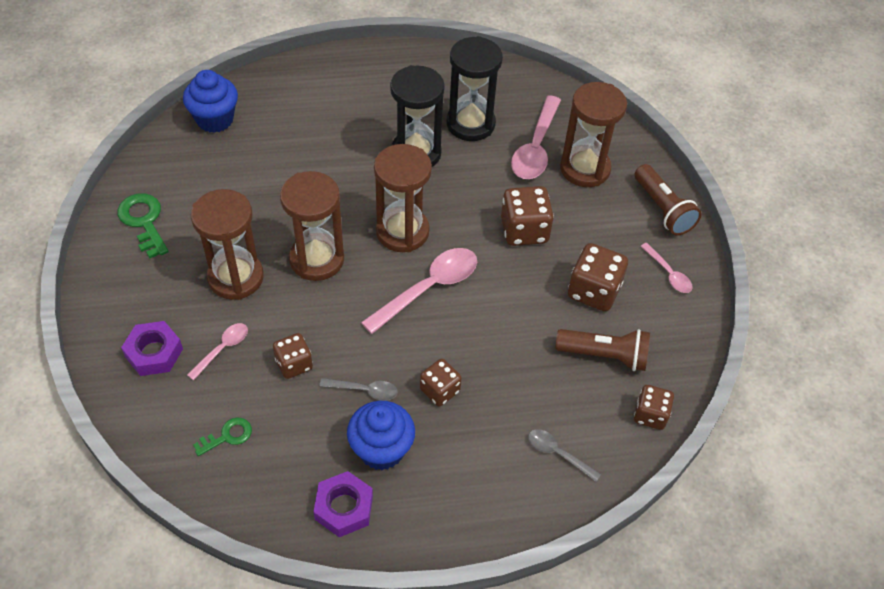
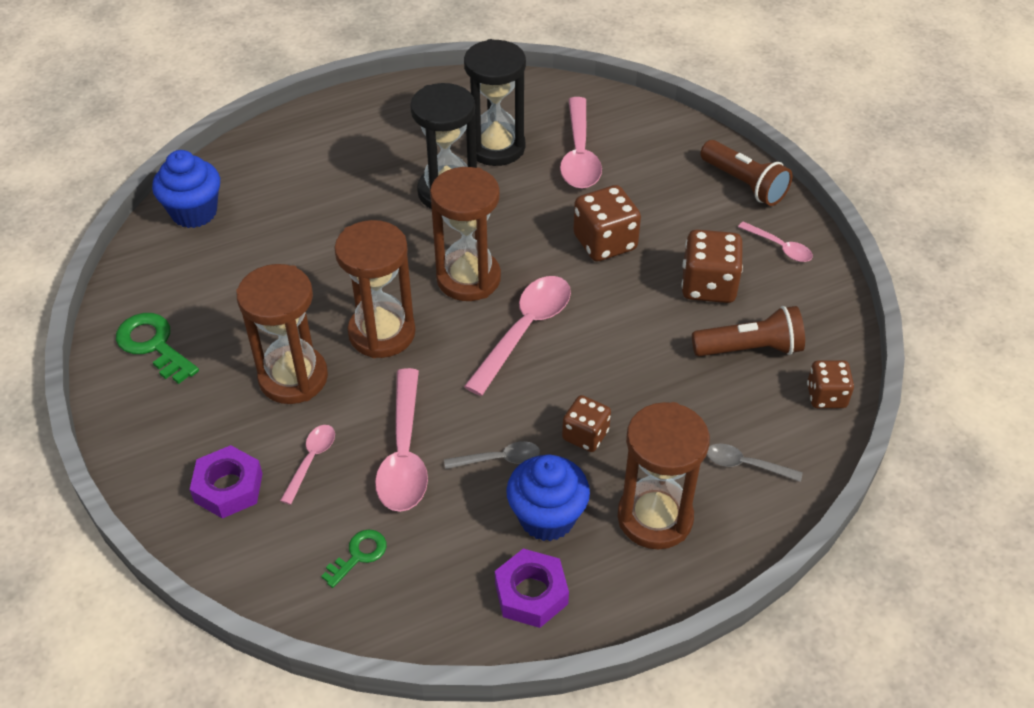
camera: 15 degrees left, 5 degrees down
(294, 364) = (404, 453): brown dice -> pink spoon
(585, 169) = (642, 163): brown hourglass -> brown hourglass (655, 517)

